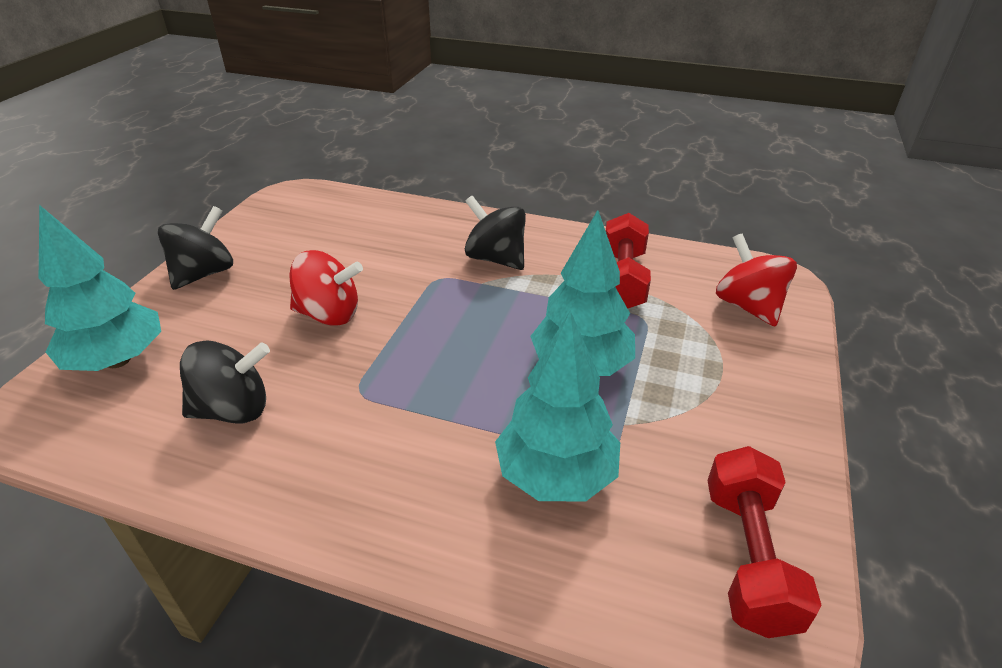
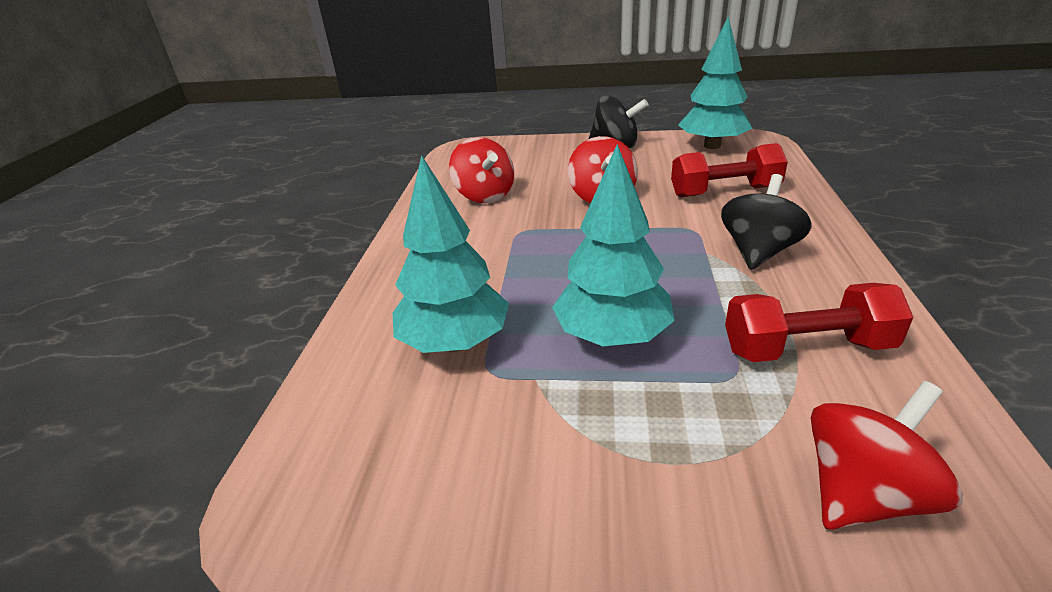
camera: 80 degrees right, 5 degrees down
(118, 360) = (513, 152): turquoise tree -> turquoise tree (712, 146)
(234, 409) = (484, 195): black spinning top -> red spinning top
(748, 557) = (369, 490): red dumbbell -> red dumbbell (724, 192)

